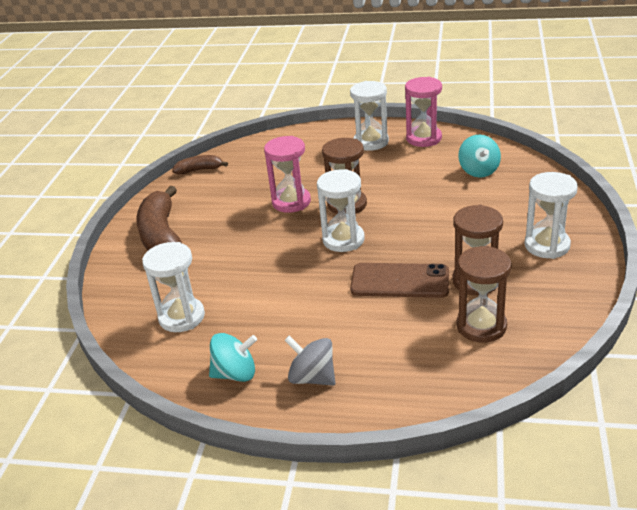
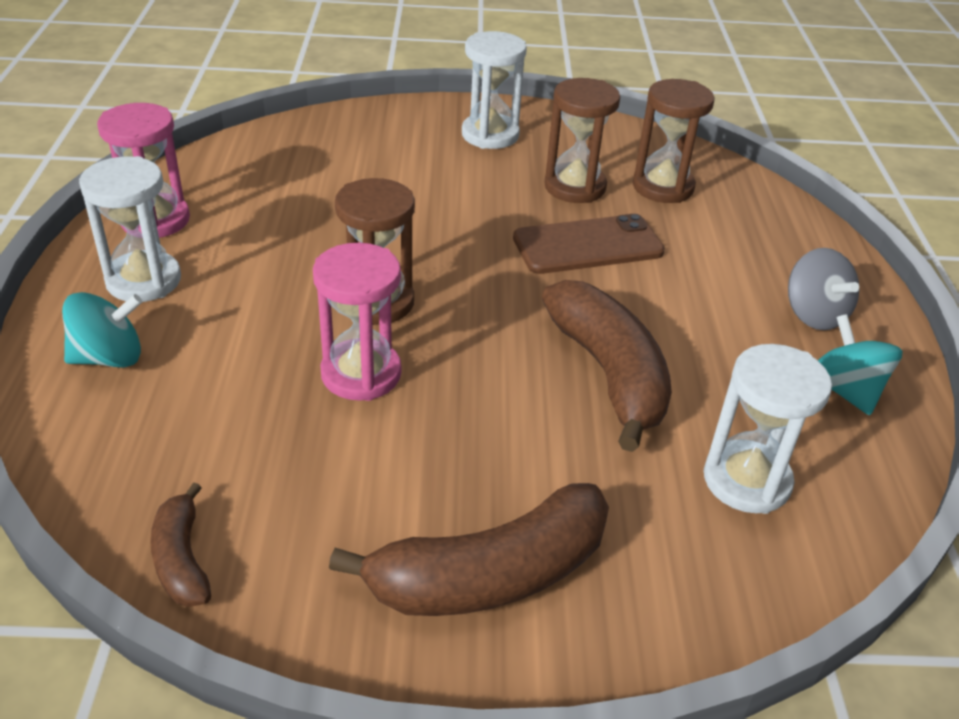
camera: 105 degrees left, 5 degrees up
(273, 278) = (609, 374): none -> brown banana
(312, 377) = (814, 314): grey spinning top -> grey spinning top turned 45 degrees counterclockwise
(343, 240) = (488, 301): white hourglass -> none
(400, 281) = (588, 245): brown phone -> brown phone turned 75 degrees clockwise
(478, 171) = (288, 172): turquoise spinning top -> turquoise spinning top (109, 357)

